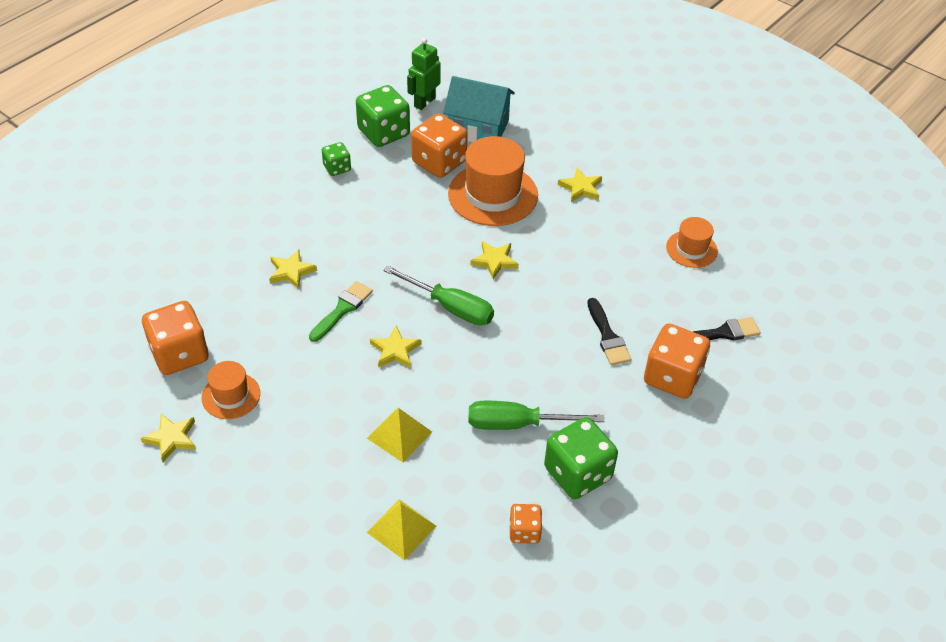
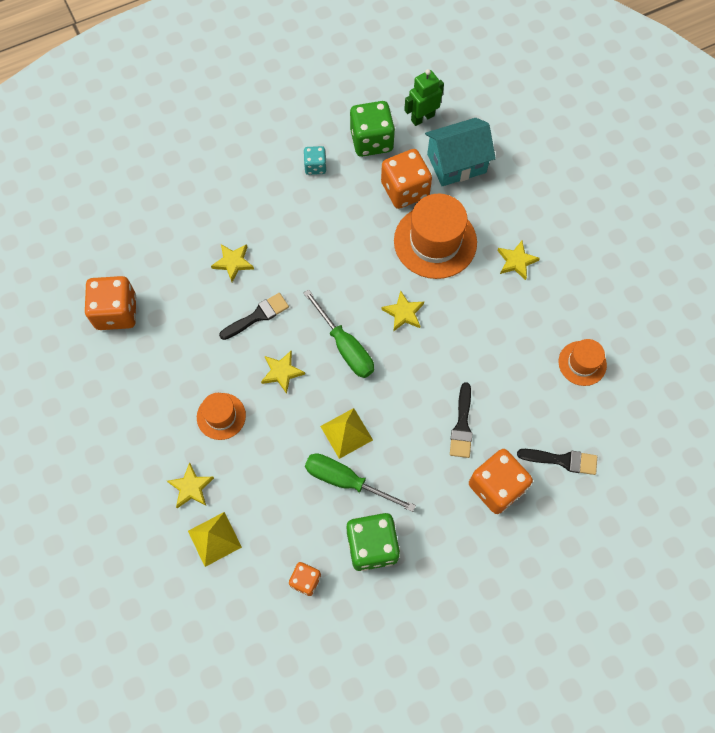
camera: 25 degrees right, 20 degrees up
(171, 438) = (81, 389): yellow star -> yellow star (191, 487)
(231, 395) = (139, 366): orange hat -> orange hat (221, 416)
(337, 168) = (315, 166): green dice -> turquoise dice
(342, 309) = (257, 316): green brush -> black brush
(399, 435) = (250, 453): yellow pyramid -> yellow pyramid (346, 433)
(478, 128) = (456, 163): turquoise house -> turquoise house turned 60 degrees counterclockwise

